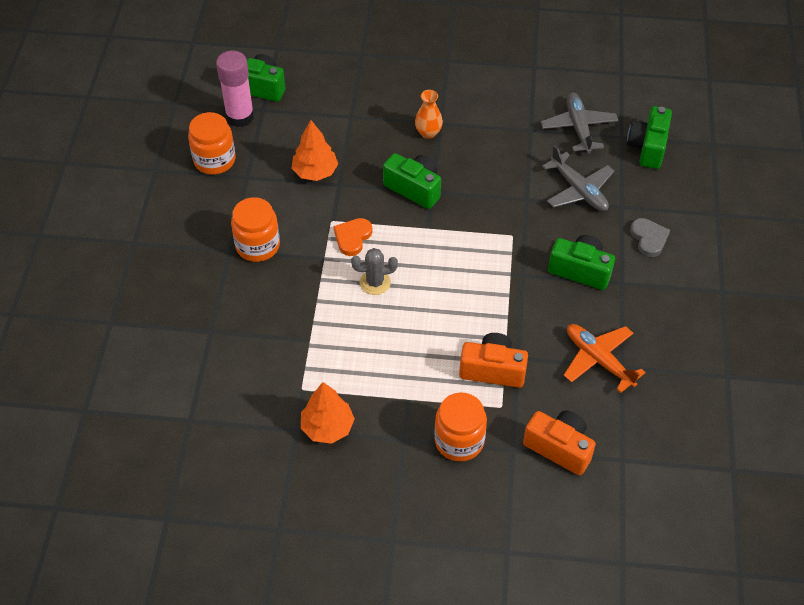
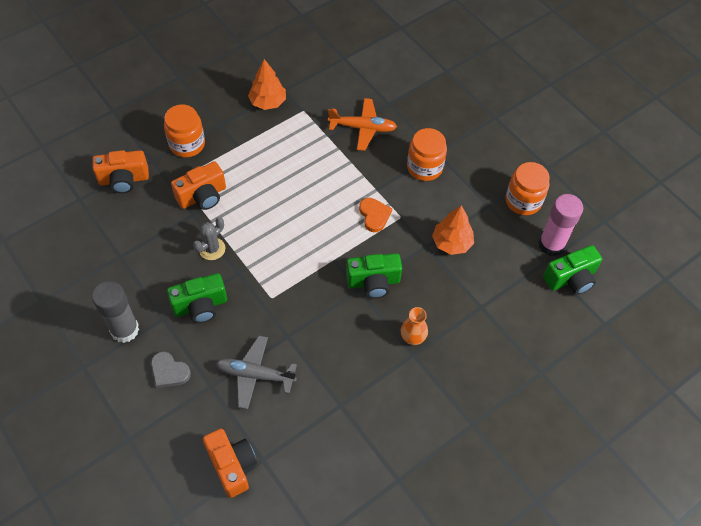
camera: 135 degrees right, 5 degrees up
(375, 282) = (328, 197): grey cactus -> grey cactus (212, 249)
(578, 127) = (305, 439): grey plane -> none
(598, 360) = (139, 250): orange plane -> orange plane (363, 128)
(648, 147) = (232, 465): green camera -> orange camera
(664, 296) = (125, 330): none -> grey glue stick

